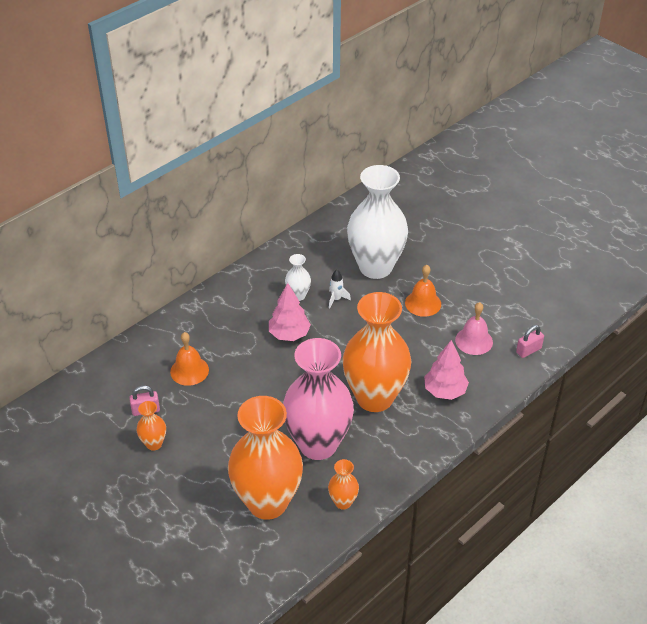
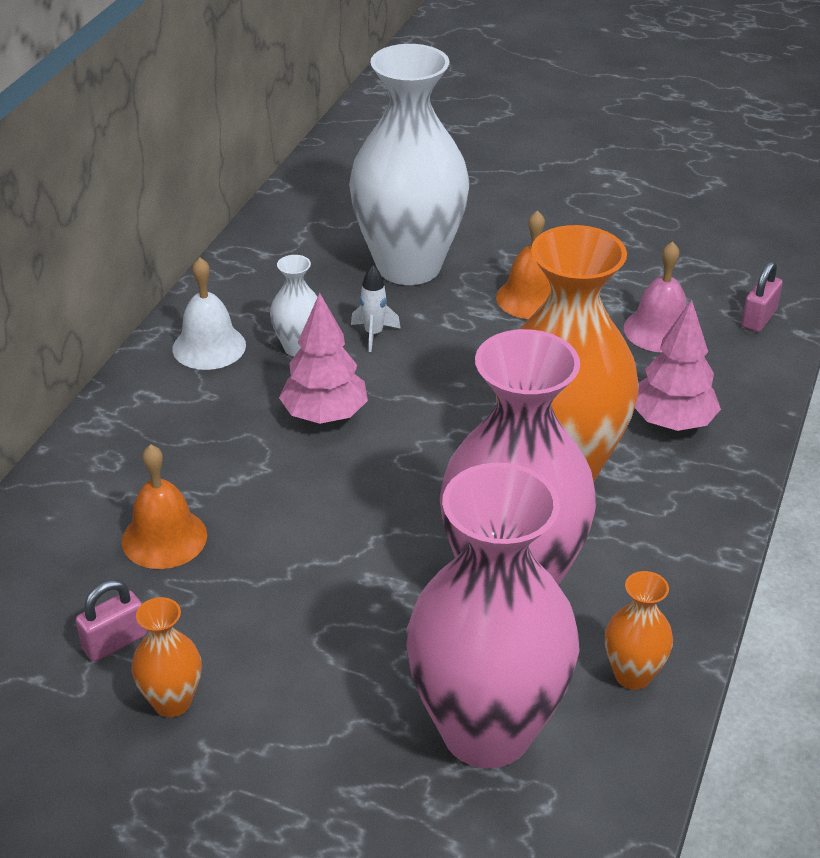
camera: 25 degrees left, 5 degrees down
(259, 282) = (209, 347): none -> white bell
(267, 502) = (486, 731): orange vase -> pink vase

